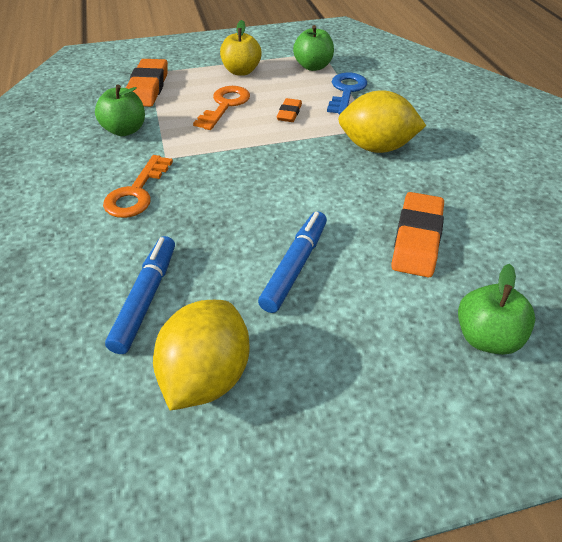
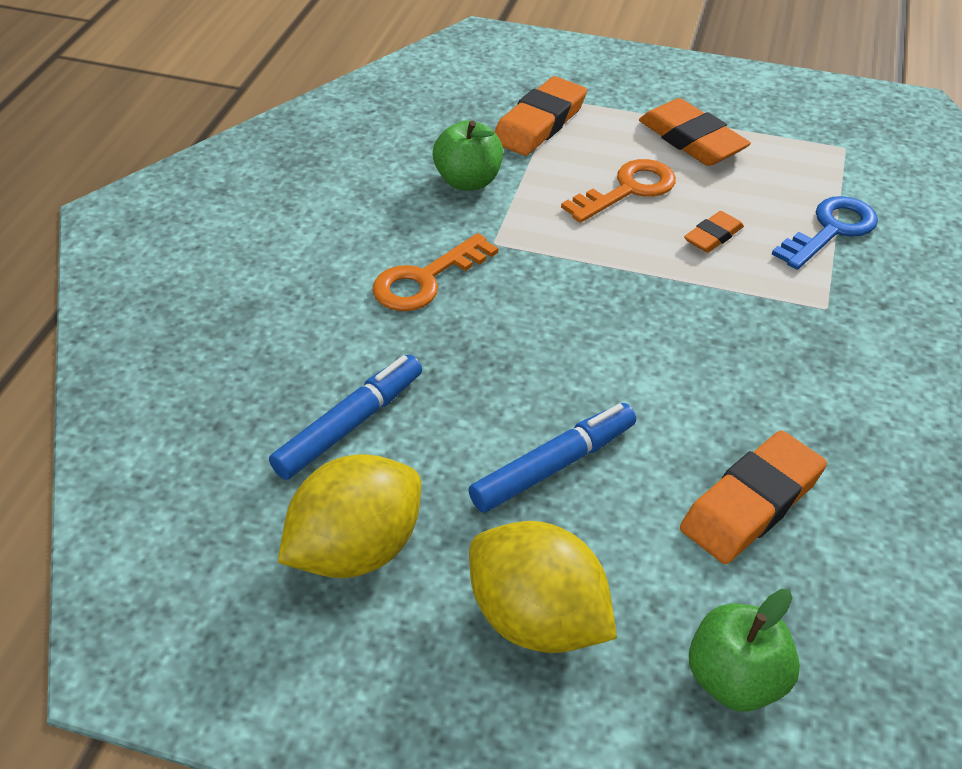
camera: 30 degrees right, 0 degrees up
(241, 71) = (691, 140): yellow apple -> orange eraser
(313, 66) = (811, 168): green apple -> none
(376, 147) = (804, 341): yellow lemon -> yellow lemon (537, 619)

